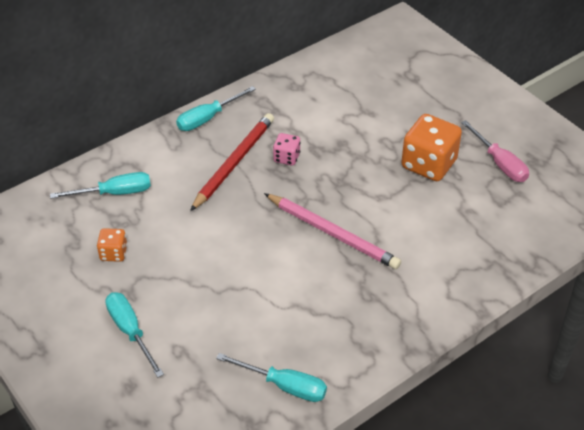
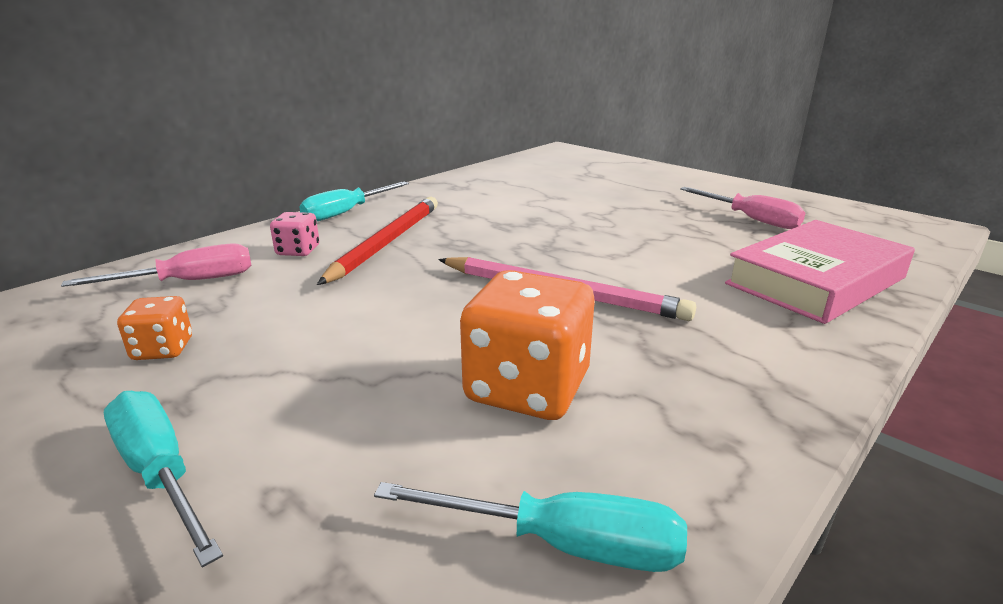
camera: 10 degrees left, 20 degrees down
(114, 193) = (189, 281): turquoise screwdriver -> pink screwdriver
(286, 157) = (463, 233): pink dice -> pink dice (298, 251)
(428, 164) = (660, 225): orange dice -> orange dice (527, 388)
(495, 242) = (816, 281): none -> pink book

